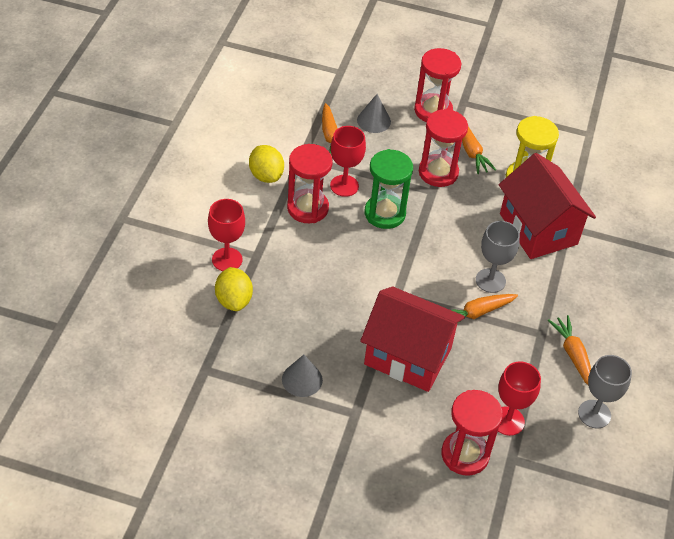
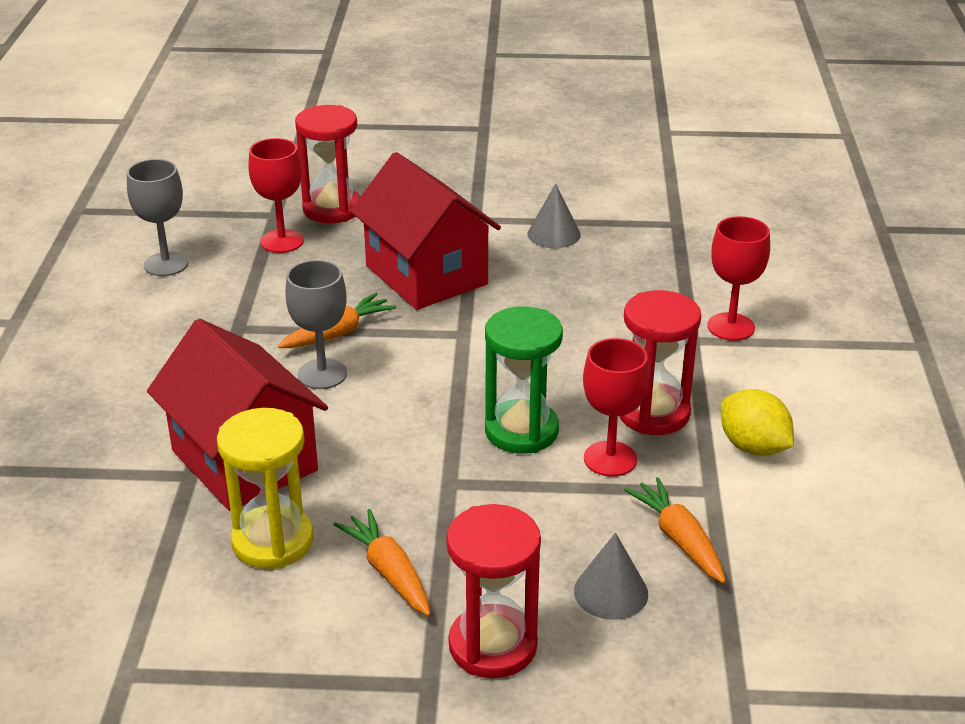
camera: 170 degrees right, 15 degrees down
(233, 300) = (689, 287): yellow lemon -> none
(408, 356) = (426, 275): red house -> red house turned 45 degrees clockwise
(438, 172) = (447, 517): red hourglass -> none
(573, 355) = (191, 314): orange carrot -> none

